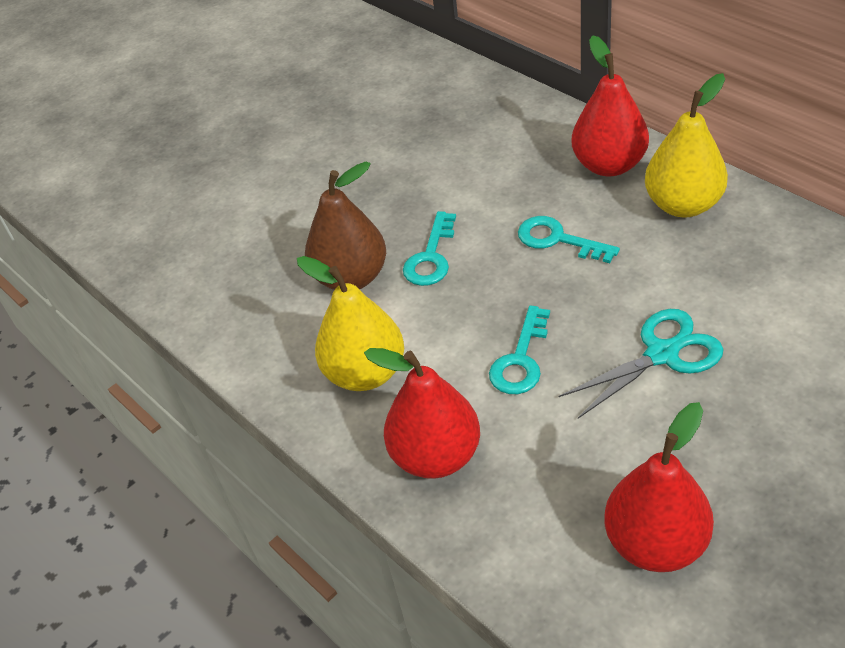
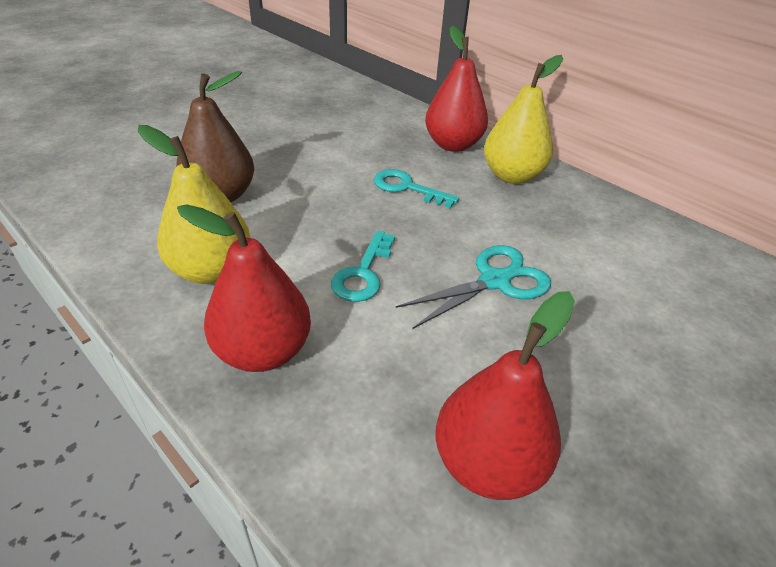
camera: 10 degrees left, 5 degrees down
(431, 257) = (296, 188): turquoise key -> none

